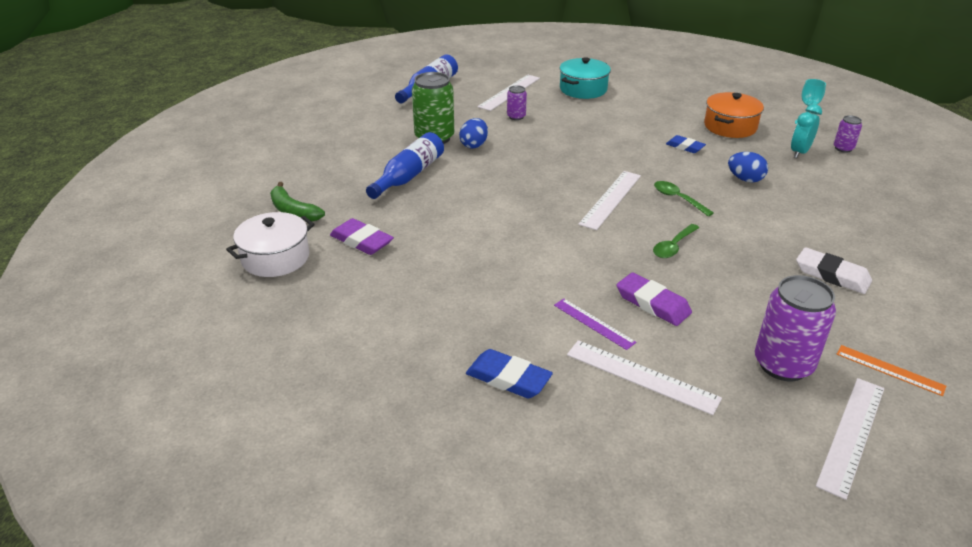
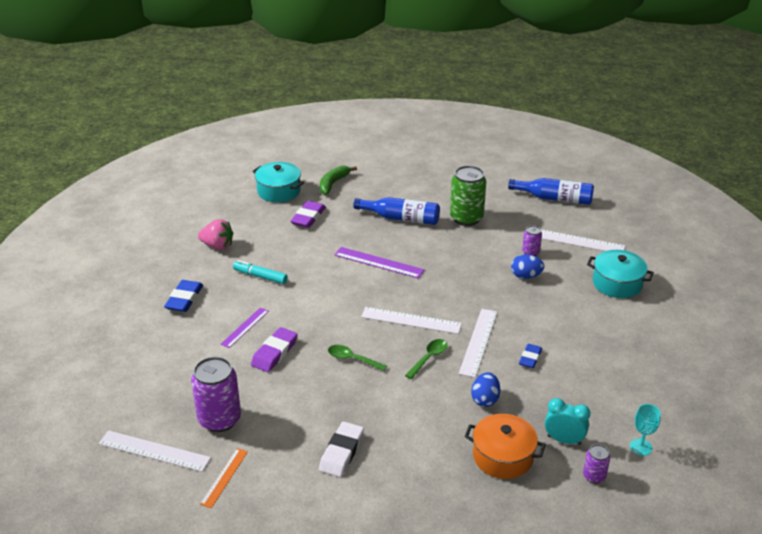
camera: 75 degrees right, 0 degrees up
(275, 258) = (279, 191): white pot -> turquoise pot
(383, 331) = (217, 246): none -> pink strawberry
(474, 145) = (465, 239): blue egg -> blue egg (526, 276)
(481, 298) = (260, 276): none -> turquoise marker
(493, 203) = (378, 262): none -> purple ruler
(641, 376) = (196, 353): white ruler -> white ruler (478, 342)
(730, 126) = (595, 388): orange pot -> orange pot (503, 456)

